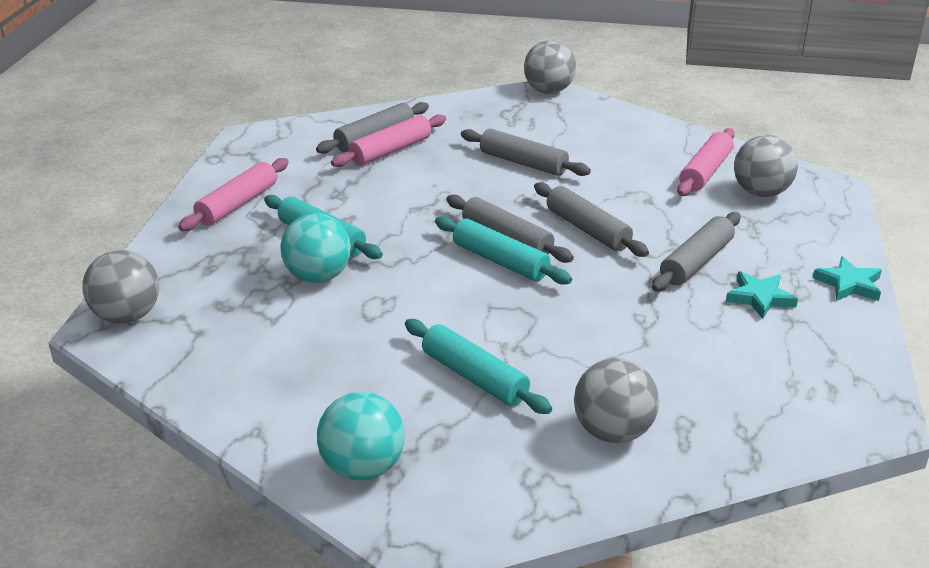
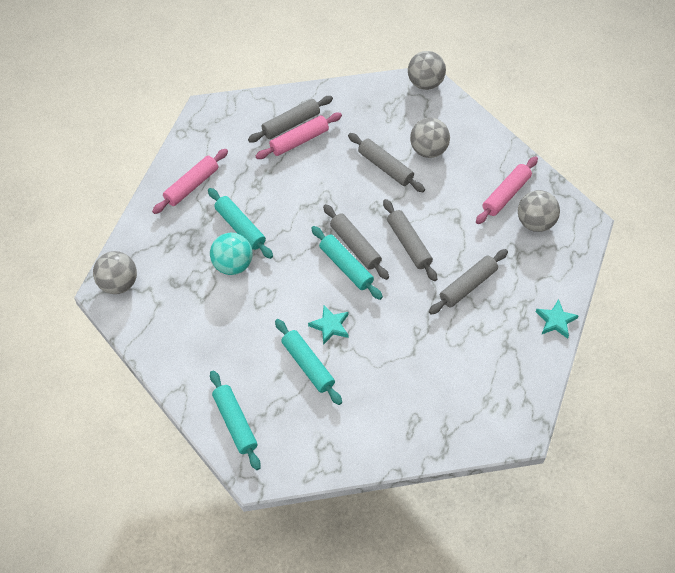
camera: 10 degrees right, 25 degrees up
(363, 467) = (235, 423): turquoise ball -> turquoise rolling pin
(613, 432) = (373, 419): grey ball -> grey ball (428, 150)
(760, 298) = (495, 324): turquoise star -> turquoise star (330, 326)

